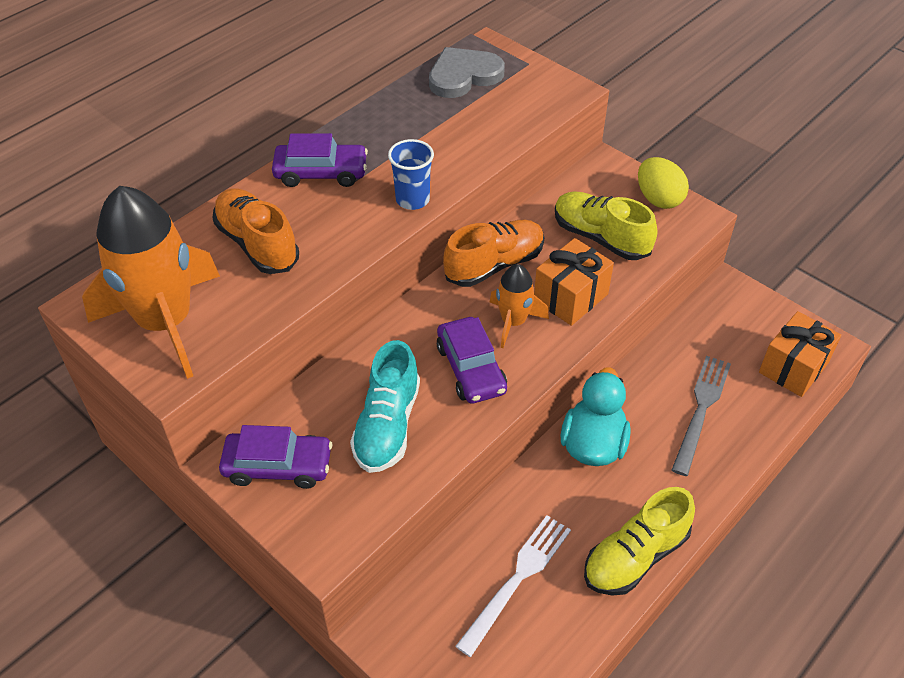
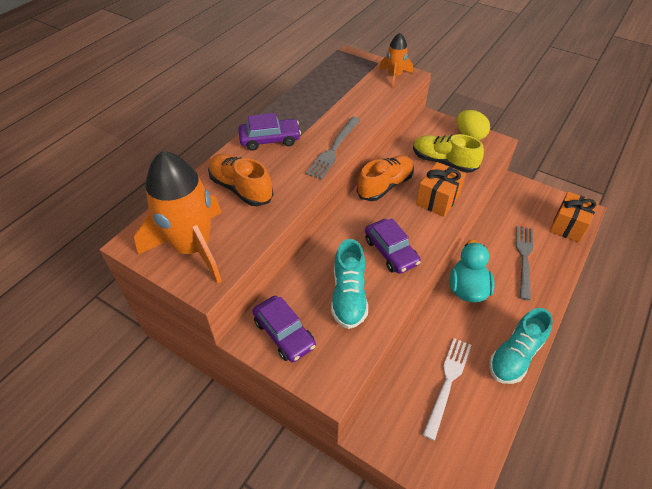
camera: 10 degrees left, 0 degrees up
(278, 466) = (284, 333): purple car -> purple car turned 60 degrees clockwise
(412, 200) = (333, 149): blue cup -> grey fork
(463, 76) = (341, 73): grey heart -> none
(513, 322) = (408, 219): orange rocket -> orange rocket (394, 76)
(635, 556) = (515, 355): yellow shoe -> turquoise shoe

